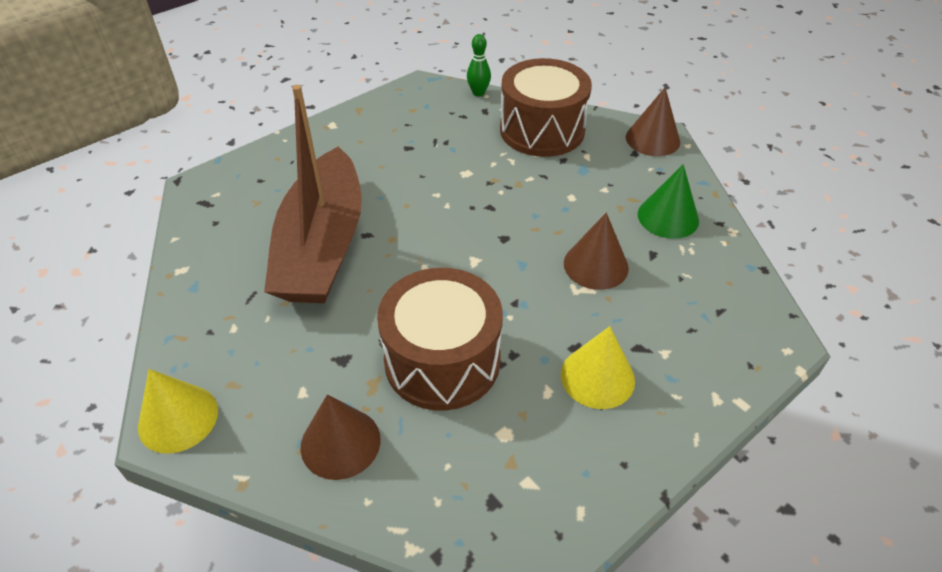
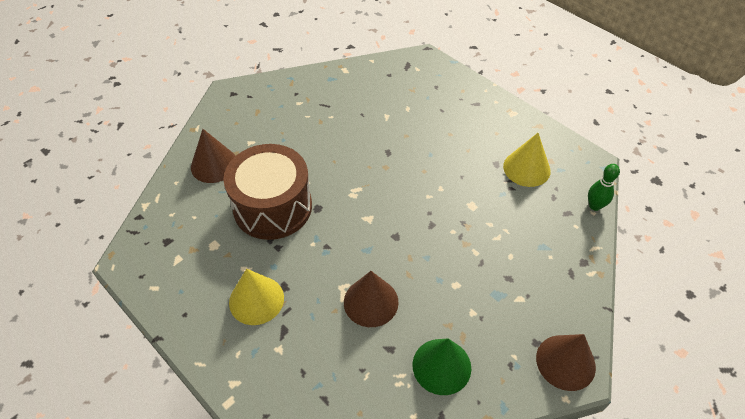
camera: 85 degrees right, 5 degrees up
(178, 418) = (235, 95): yellow cone -> yellow cone (526, 168)
(322, 246) = (373, 130): brown boat -> none
(542, 130) = (550, 260): brown drum -> none

